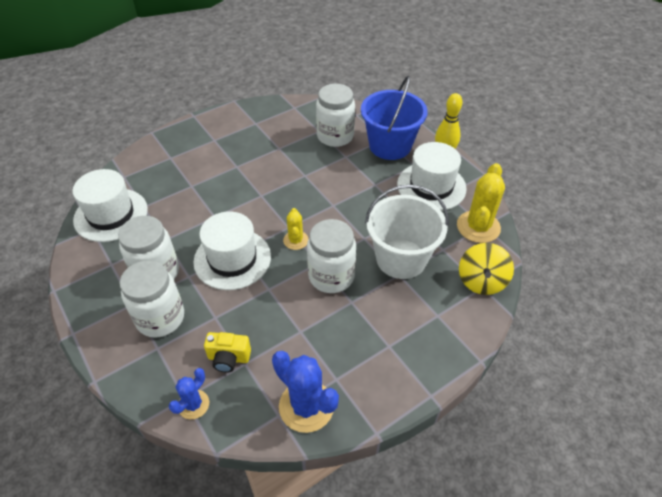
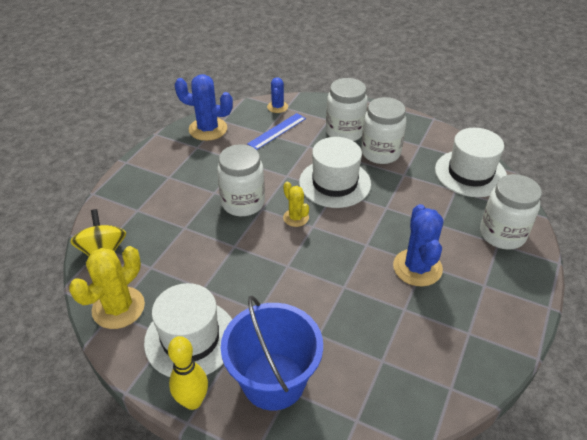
camera: 150 degrees right, 5 degrees down
(228, 358) = (277, 131): yellow camera -> blue ruler
(243, 166) = (417, 267): none -> blue cactus
(335, 136) = (354, 361): white jar -> white jar (502, 234)
(401, 259) = (188, 241): white bucket -> none
(478, 227) = (118, 308): yellow cactus -> yellow cactus turned 45 degrees clockwise

